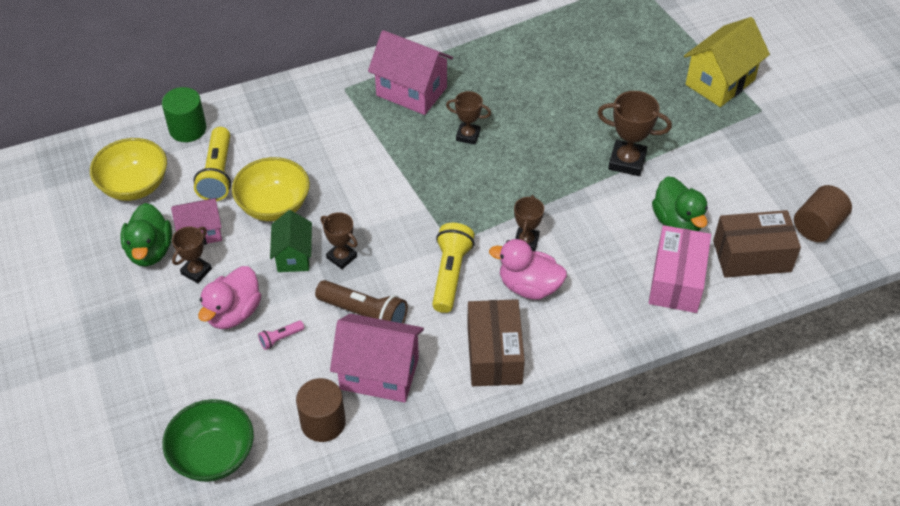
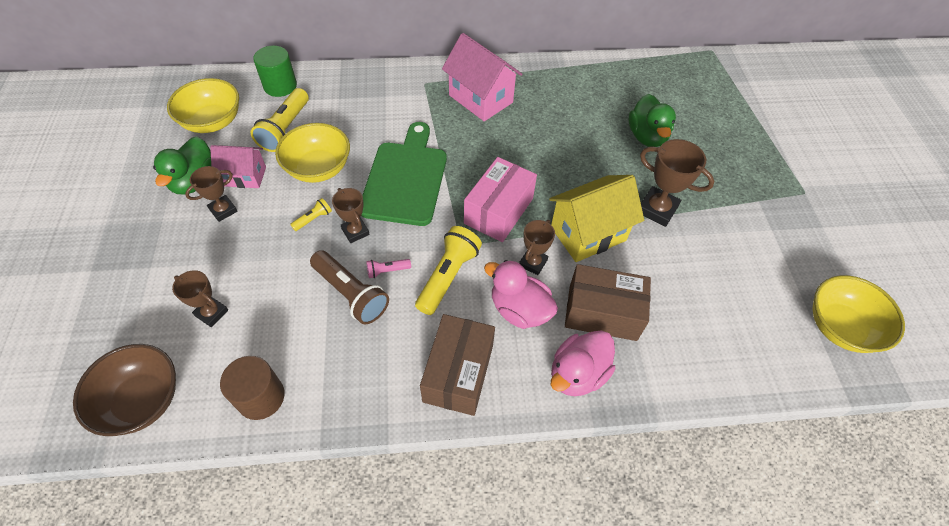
camera: 15 degrees right, 5 degrees up
(213, 455) = (142, 400): green bowl -> brown bowl
(233, 313) = (235, 258): pink duck -> pink duck (577, 374)
(280, 338) = (263, 296): pink flashlight -> pink flashlight (387, 271)
(293, 256) = (313, 219): green house -> yellow flashlight
(368, 194) = (405, 179): none -> green cutting board
(379, 373) = (338, 360): pink house -> none
(468, 135) = (515, 149): brown trophy -> brown trophy (211, 313)
(676, 281) = (672, 346): pink box -> pink box (498, 211)
(677, 222) = (690, 283): green duck -> green duck (647, 136)
(720, 82) = (769, 156): yellow house -> yellow house (588, 233)
(752, 256) = (760, 341): brown box -> brown box (602, 312)
(818, 226) = (840, 327): brown cylinder -> yellow bowl

